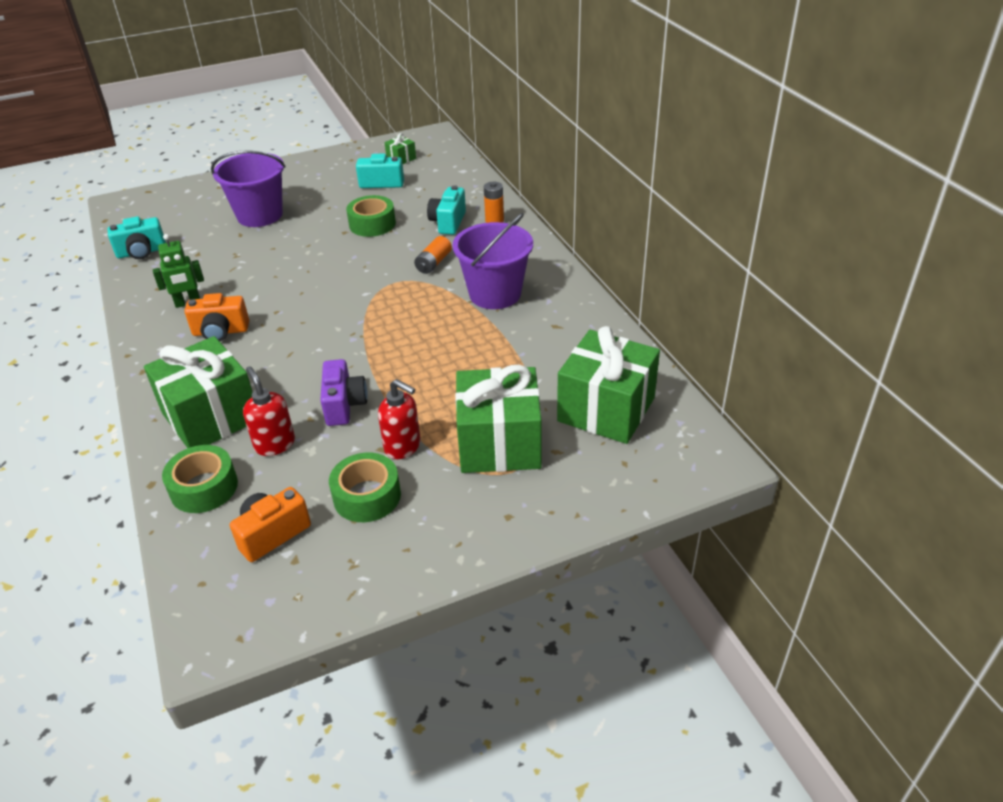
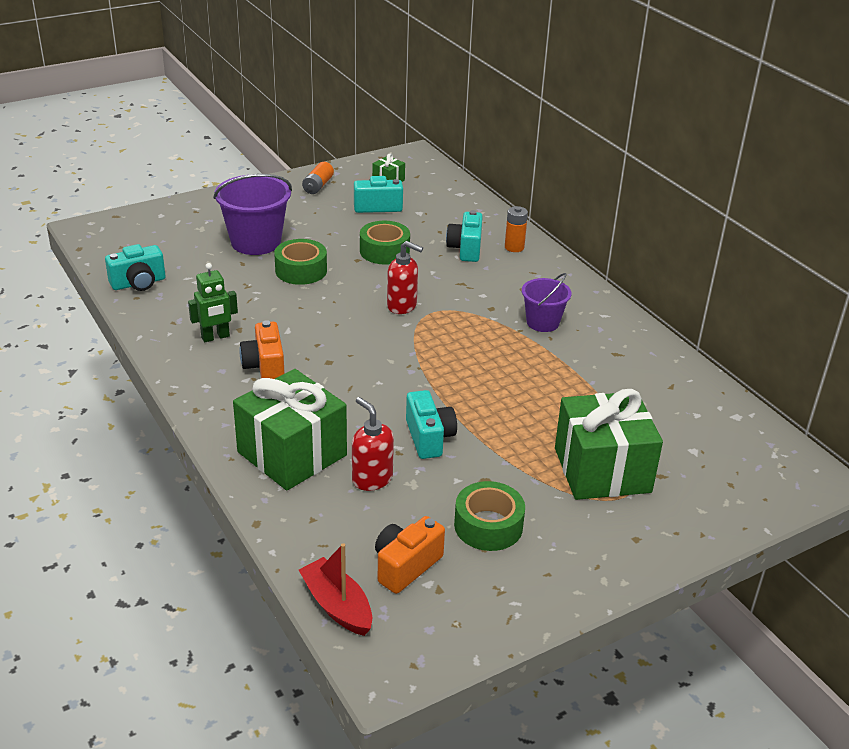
camera: 10 degrees left, 5 degrees down
(191, 571) = (337, 606): none -> red boat
(204, 488) = (315, 524): green tape -> green tape (301, 270)
(220, 332) = (265, 366): orange camera -> orange camera turned 90 degrees clockwise
(344, 405) = (429, 438): purple camera -> turquoise camera
(403, 446) = (506, 476): red soap dispenser -> red soap dispenser (402, 306)
(433, 263) = (466, 292): orange battery -> orange battery (318, 186)
(495, 294) = (542, 322): purple bucket -> purple bucket, size x0.61
(606, 409) = (695, 434): green gift -> none

